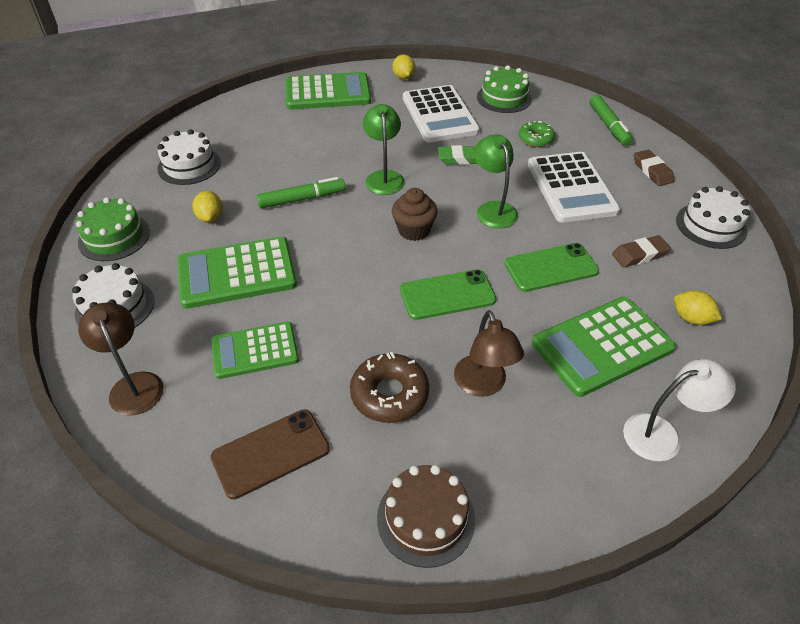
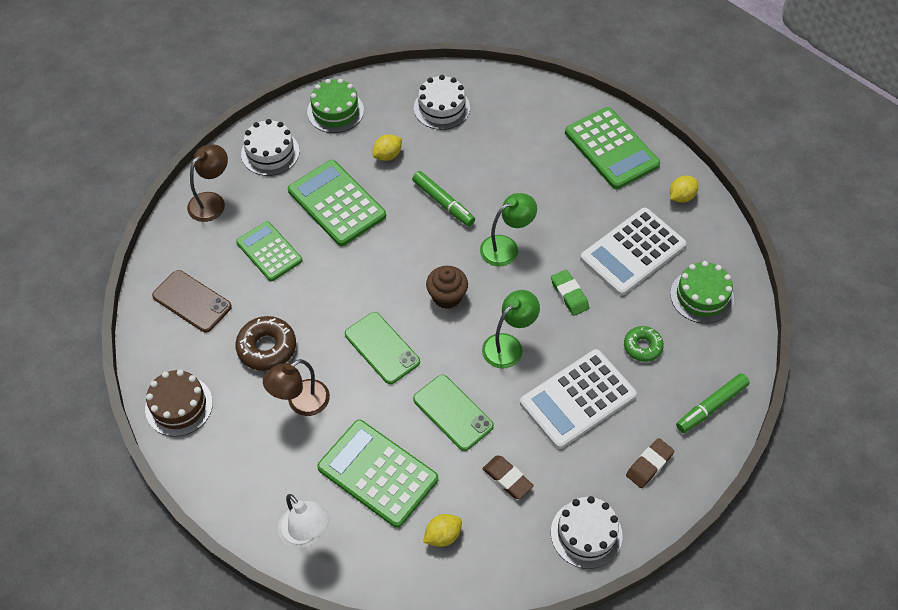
camera: 65 degrees right, 10 degrees up
(691, 318) = (443, 535): yellow lemon -> yellow lemon turned 45 degrees clockwise

